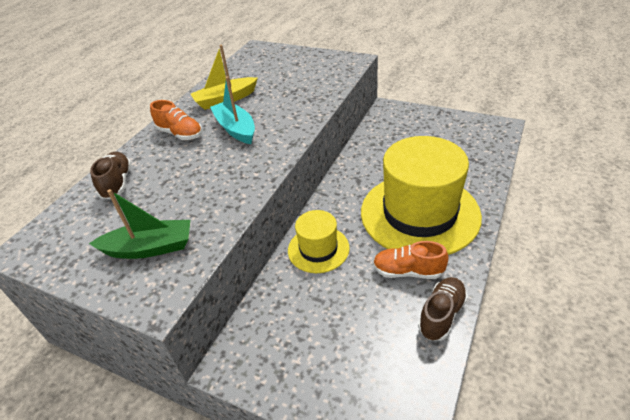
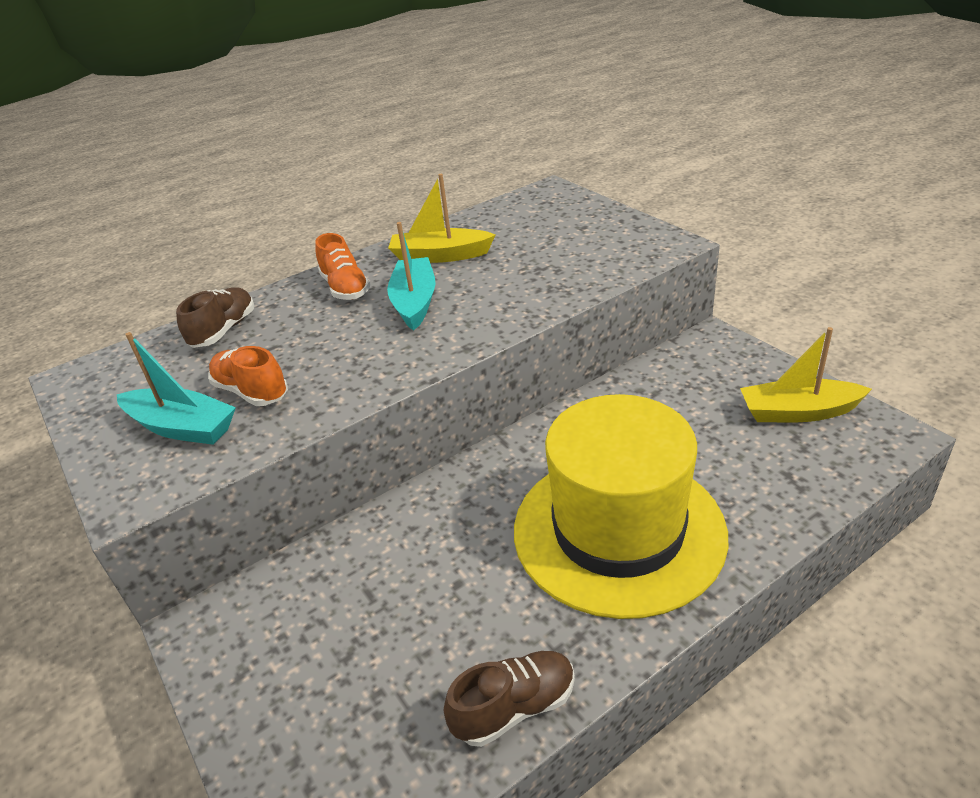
camera: 30 degrees right, 5 degrees down
(149, 248) = (182, 427): green boat -> turquoise boat
(318, 249) = (429, 521): yellow hat -> none
(408, 271) = (523, 614): orange shoe -> orange shoe (251, 392)
(454, 130) = (798, 412): none -> yellow boat

